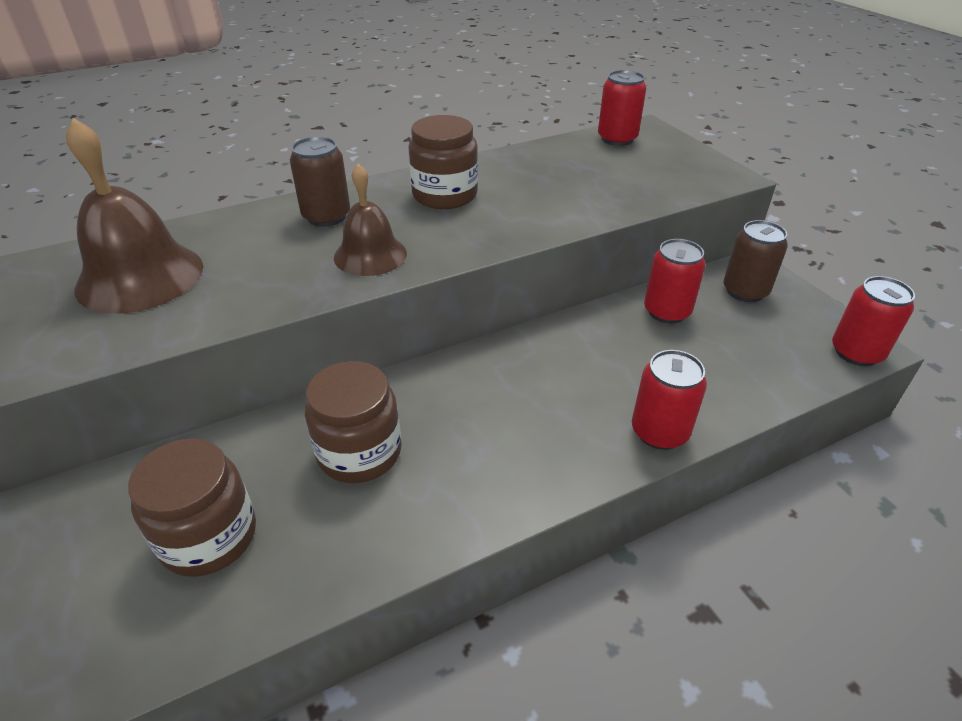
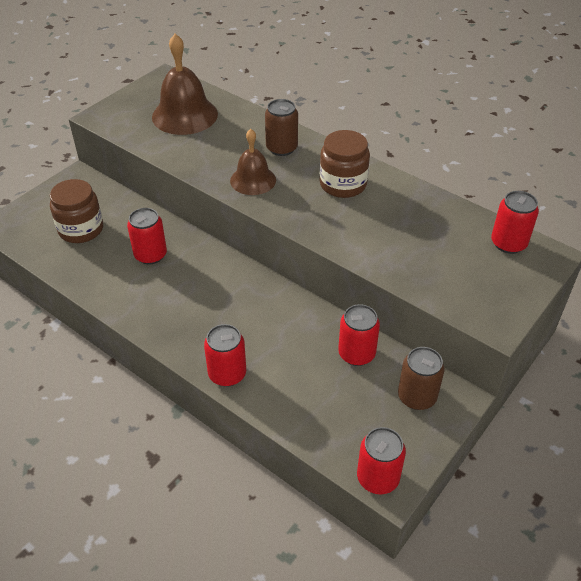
camera: 65 degrees right, 5 degrees up
(359, 452) = (150, 255): brown jar -> red can

